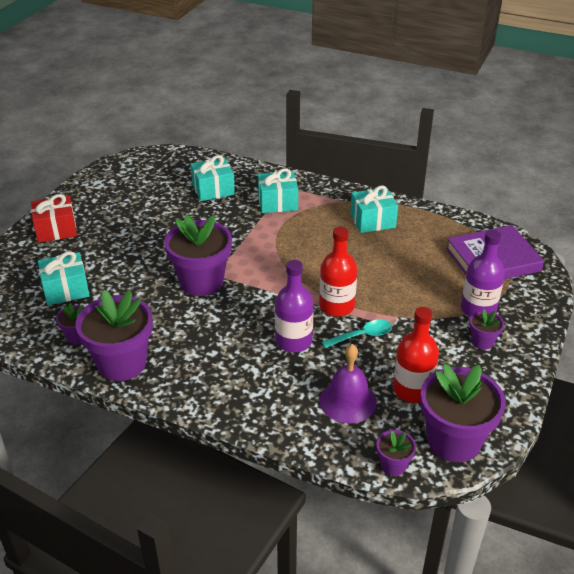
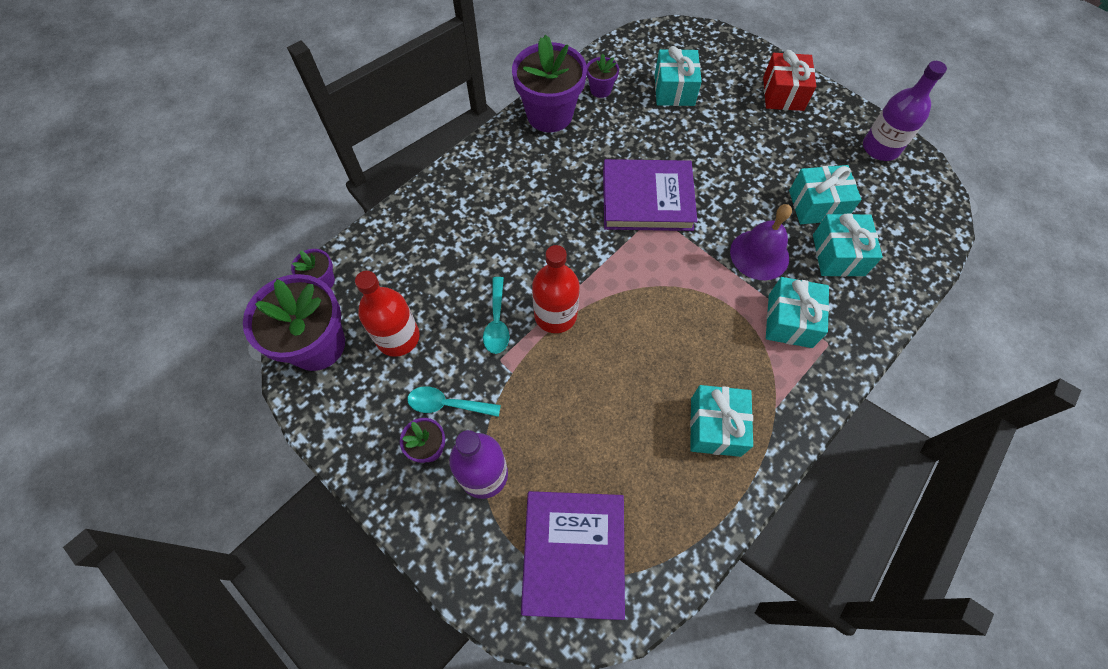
camera: 110 degrees right, 25 degrees up
(172, 202) = (817, 205): none -> turquoise gift
(201, 282) = (647, 199): purple flower pot -> purple book
(293, 341) = (518, 255): purple bottle -> purple bottle (880, 148)
(348, 401) = (414, 273): purple bell -> purple bell (759, 254)
(445, 342) = (447, 404): none -> turquoise spoon

